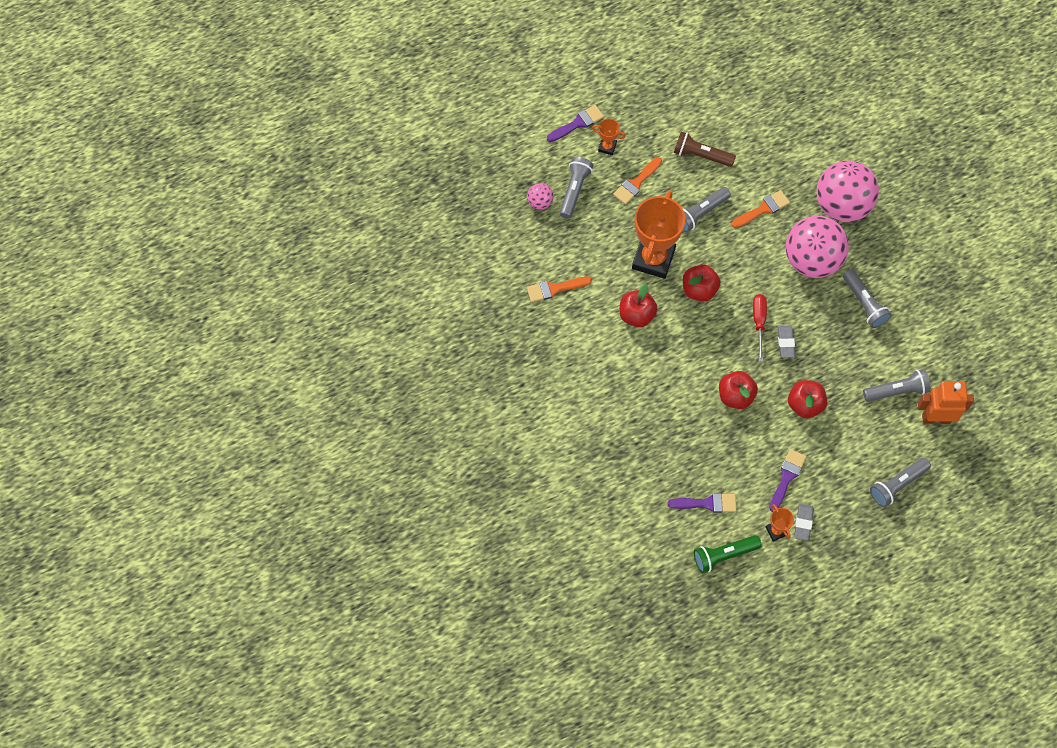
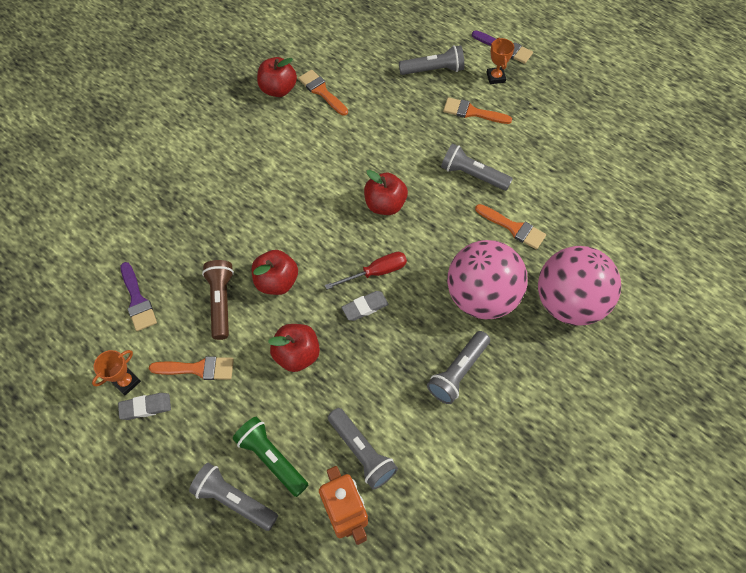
camera: 65 degrees right, 5 degrees down
(540, 202) = (405, 50): pink ball -> none
(636, 315) = (327, 163): red apple -> red apple (278, 89)
(653, 259) = (397, 154): orange trophy -> none
(701, 155) = (538, 152): brown flashlight -> brown flashlight (221, 302)
(724, 555) = (80, 339): green flashlight -> green flashlight (272, 458)
(787, 477) = (198, 368): purple brush -> orange brush

